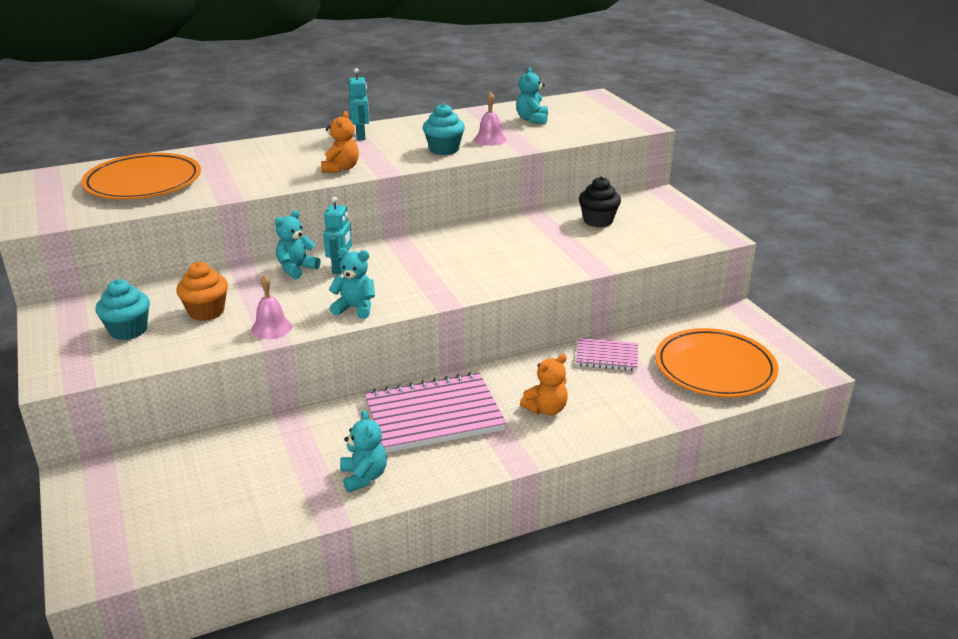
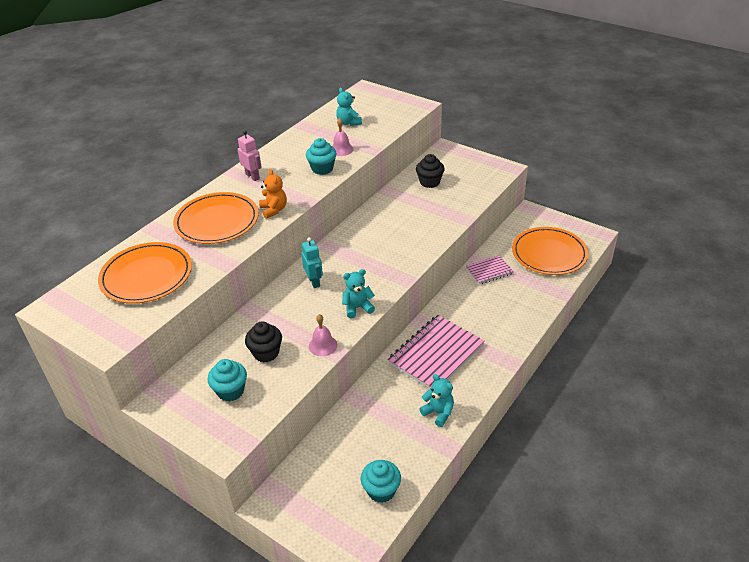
camera: 30 degrees left, 10 degrees up
(202, 524) = (381, 490): none -> turquoise cupcake
(206, 312) = (266, 353): orange cupcake -> black cupcake
(271, 161) = (217, 221): none -> orange plate
(296, 269) = (286, 294): turquoise teddy bear -> none
(361, 136) = (252, 176): turquoise robot -> pink robot
(546, 409) = (491, 321): orange teddy bear -> none

